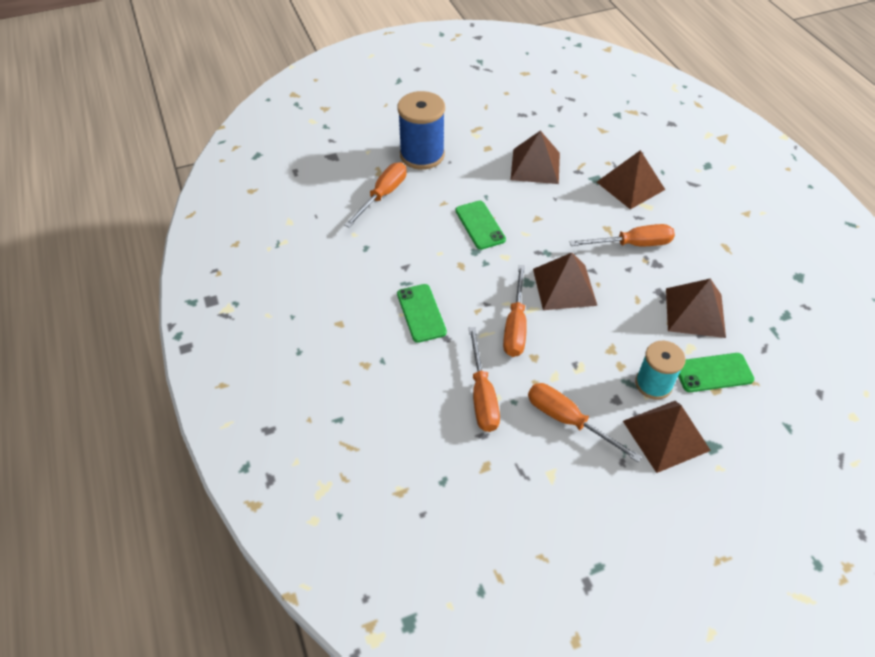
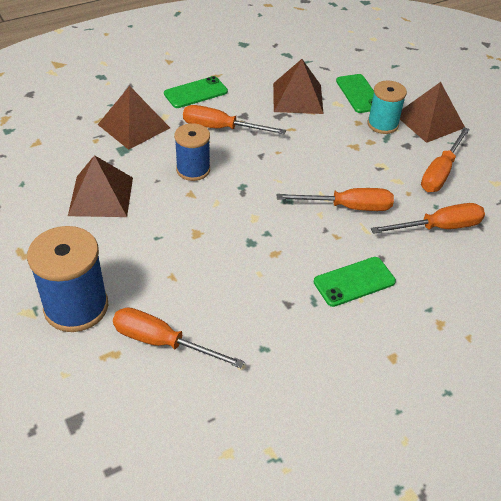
camera: 100 degrees left, 5 degrees down
(480, 225) = (208, 240): green phone -> green phone (196, 93)
(564, 286) = (287, 174): brown pyramid -> none
(569, 221) = (193, 170): none -> blue spool
(632, 244) = (221, 128): orange screwdriver -> orange screwdriver turned 60 degrees counterclockwise

